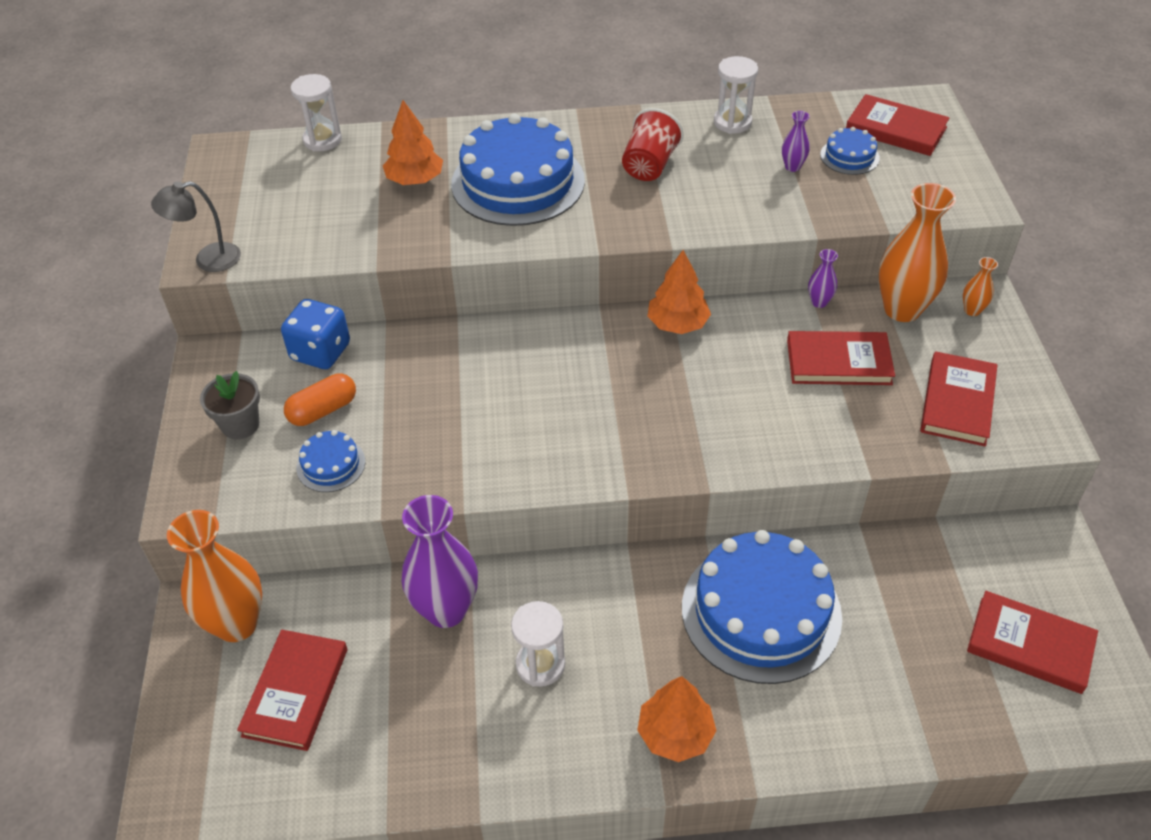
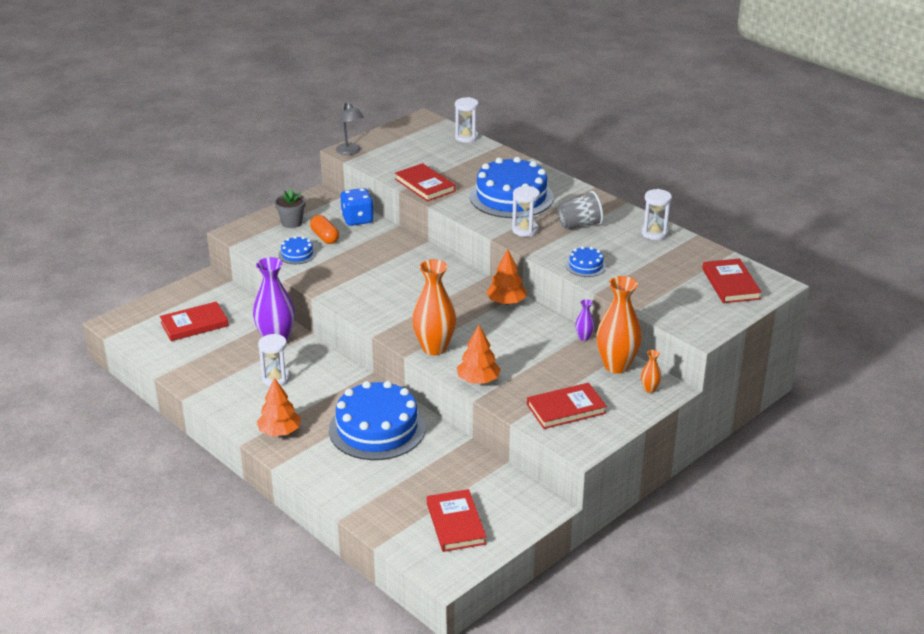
camera: 50 degrees right, 15 degrees down
(208, 260) = (350, 152): grey lamp -> grey lamp turned 150 degrees counterclockwise
(237, 624) = (210, 293): orange vase -> orange vase (434, 348)
(323, 410) = (324, 237): orange capsule -> orange capsule turned 45 degrees clockwise
(415, 180) = (473, 171): orange tree -> orange tree (478, 380)
(611, 214) = (525, 230): none -> white hourglass
(649, 165) = (579, 225): red cup -> grey cup
(792, 167) = (643, 265): purple vase -> none
(838, 362) = (545, 360): red book -> red book (425, 185)
(849, 156) = (681, 278): blue cake -> blue cake (585, 266)

